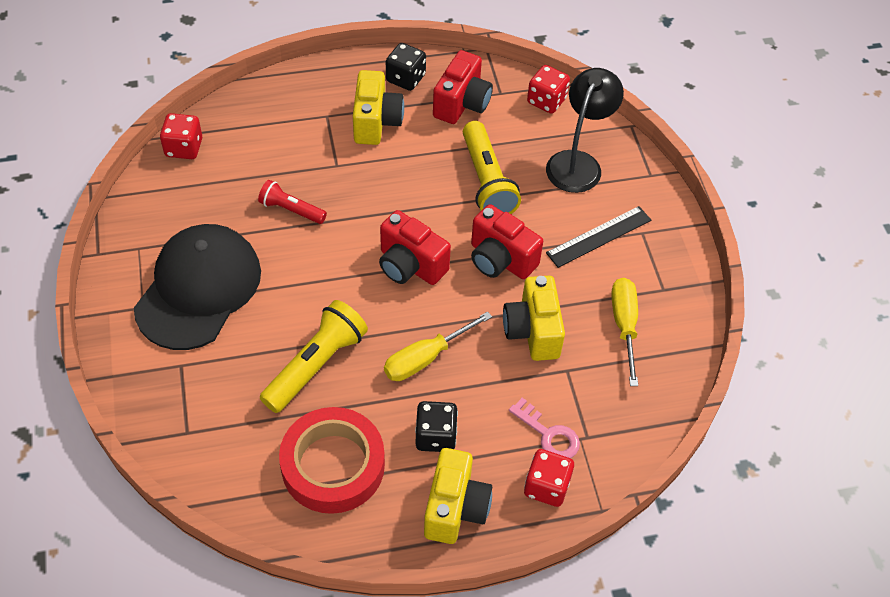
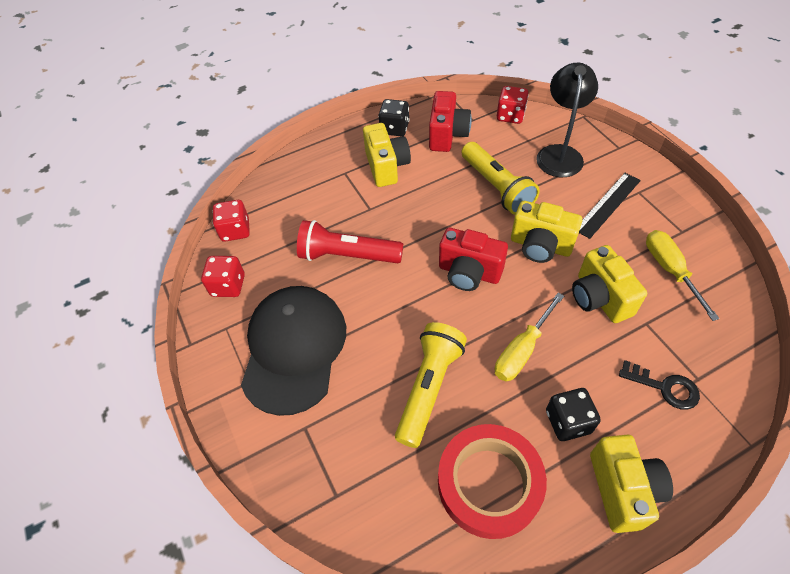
camera: 10 degrees left, 0 degrees up
(291, 210) = (347, 255): red flashlight -> red flashlight, size x1.68
(500, 259) = (540, 246): red camera -> yellow camera
(546, 486) = (691, 438): red dice -> red dice (228, 285)
(549, 435) = (665, 387): pink key -> black key

